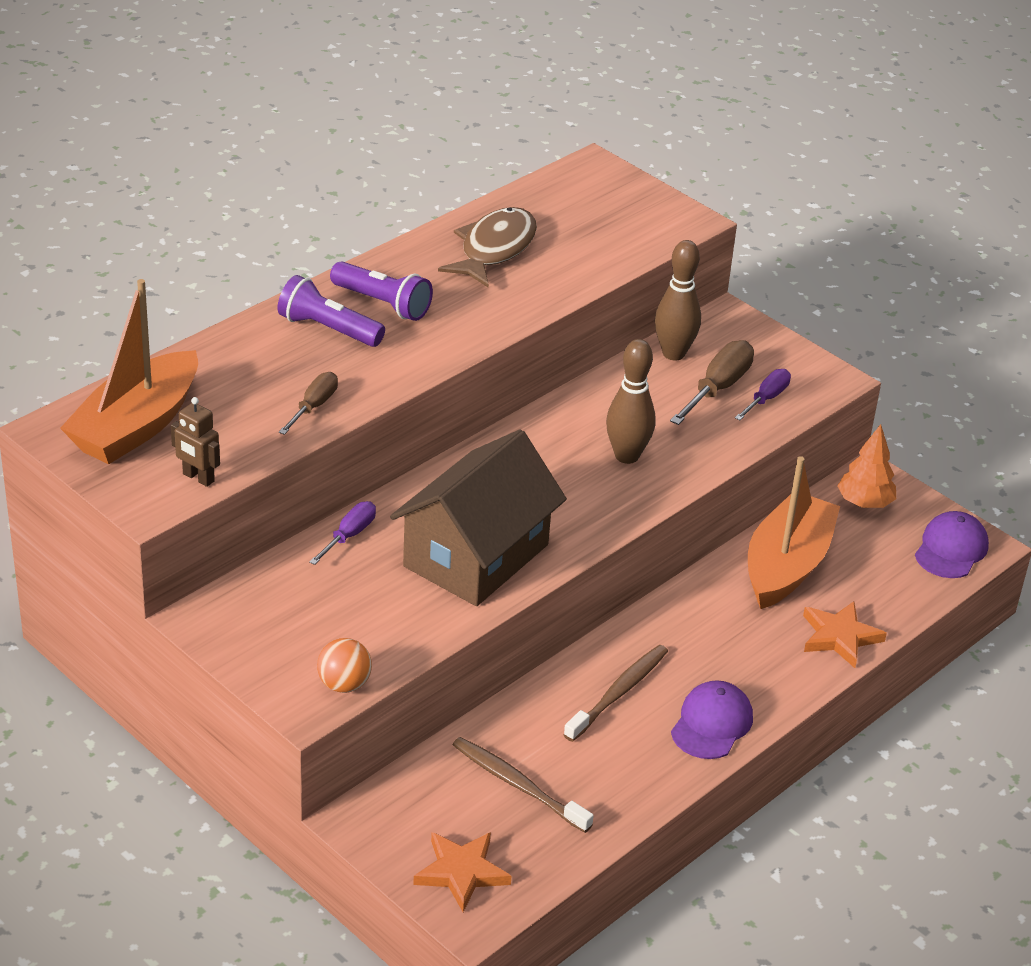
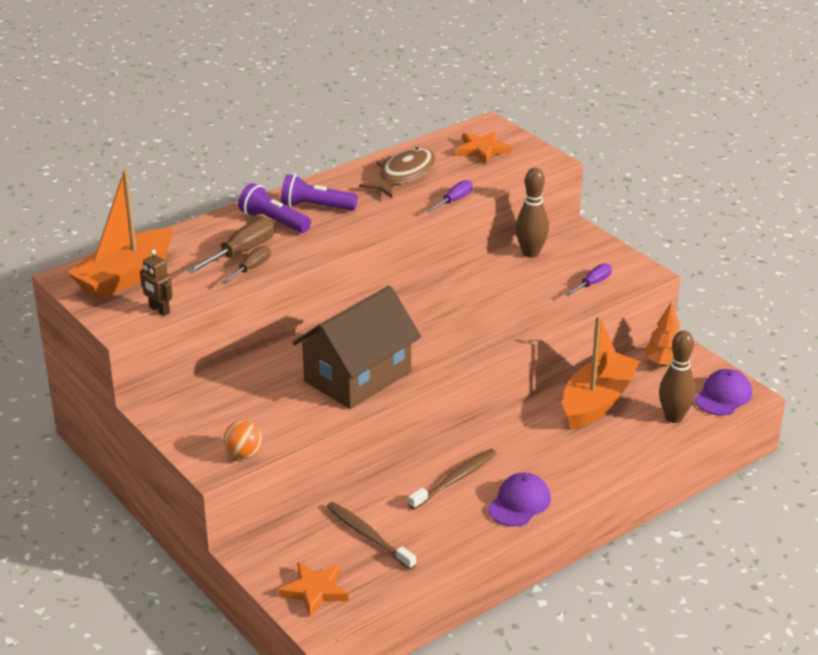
camera: 10 degrees right, 5 degrees down
(349, 535) = (270, 360): purple screwdriver -> purple screwdriver (454, 200)
(383, 304) = (316, 207): purple flashlight -> purple flashlight turned 150 degrees clockwise
(627, 456) = (481, 317): brown bowling pin -> brown bowling pin (674, 417)
(718, 388) = (558, 276): brown screwdriver -> brown screwdriver (241, 252)
(839, 637) = (626, 450): orange star -> orange star (482, 150)

